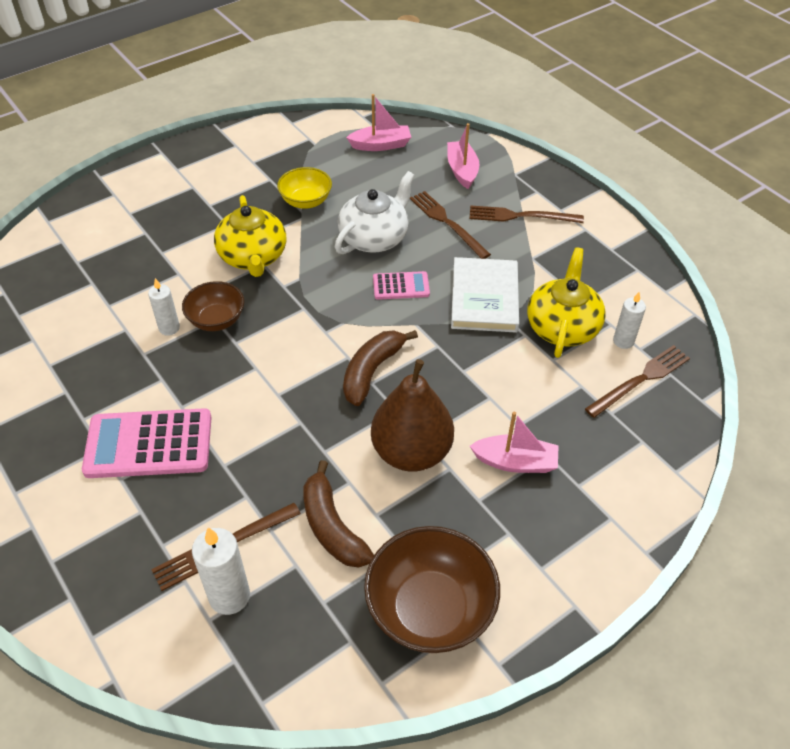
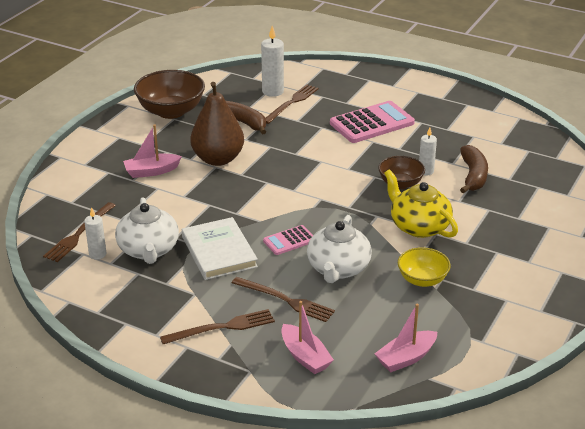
camera: 155 degrees right, 15 degrees down
(372, 371) = (271, 187): brown banana -> brown banana (473, 176)
(562, 327) = (148, 250): yellow teapot -> white teapot

